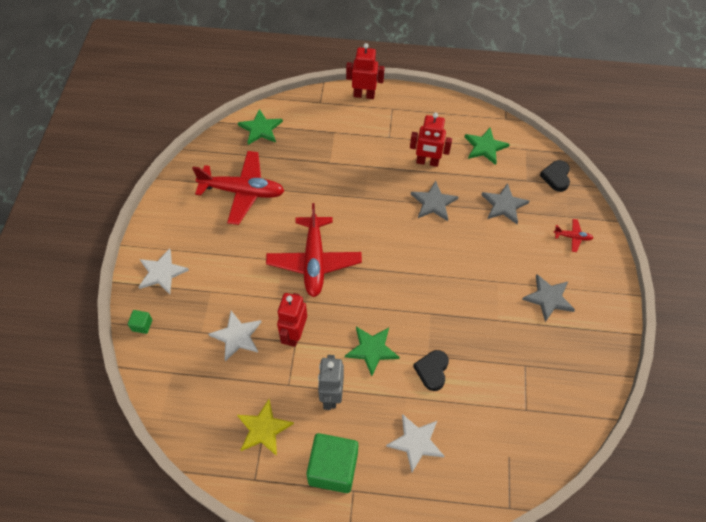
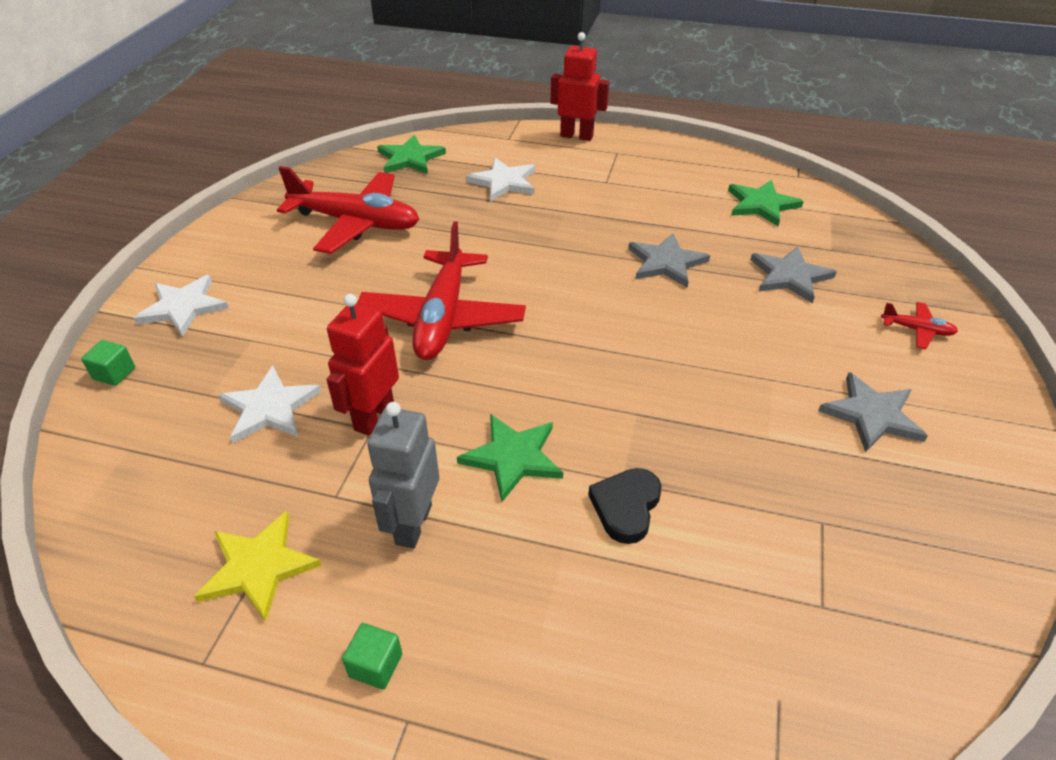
camera: 10 degrees right, 15 degrees down
(333, 468) = (375, 665): green cube -> green cube, size x0.44
(416, 442) = (569, 638): white star -> white star (504, 182)
(427, 162) = (663, 214): red robot -> none
(556, 177) = (884, 249): black heart -> none

